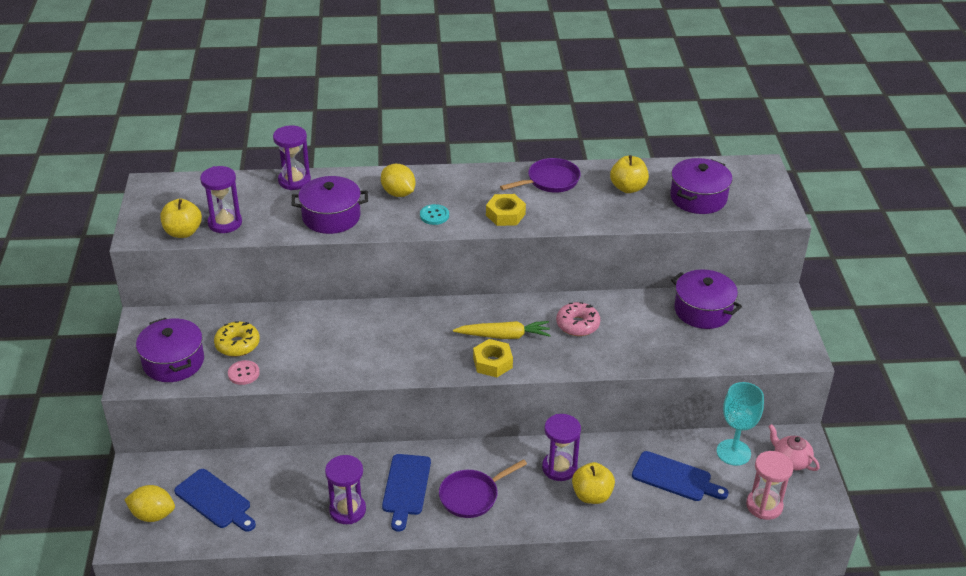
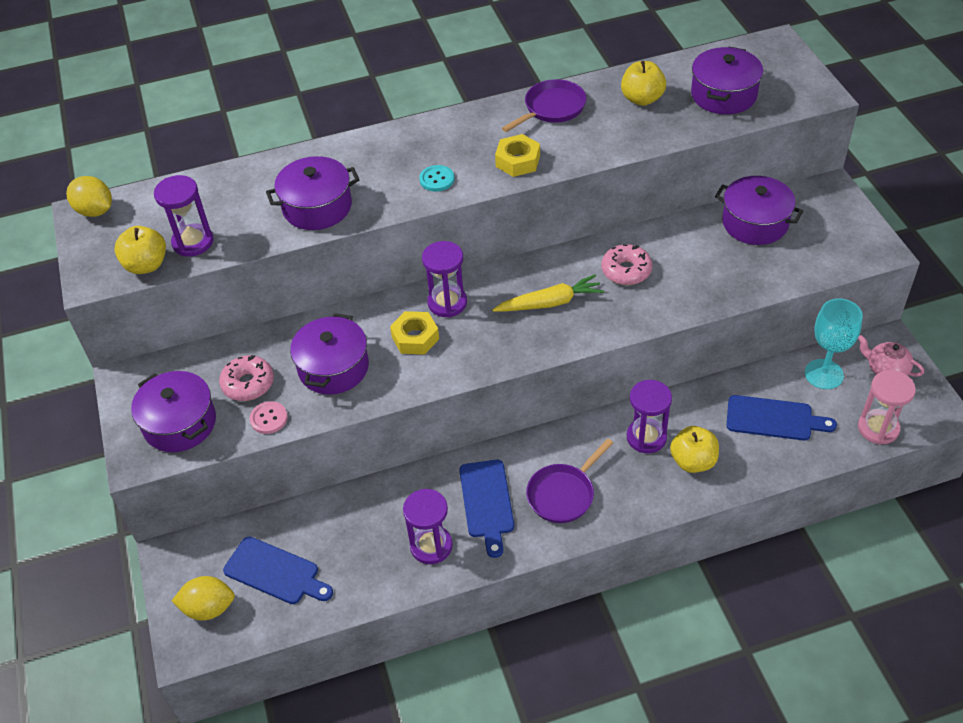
camera: 10 degrees left, 10 degrees up
(237, 344) = (248, 384): yellow donut -> pink donut
(294, 181) = (256, 170): purple hourglass -> purple hourglass (447, 303)
(309, 347) = (333, 367): none -> purple pot
(398, 193) = (384, 160): yellow lemon -> yellow lemon (95, 211)
(492, 363) = (549, 338): yellow nut -> yellow nut (415, 338)

